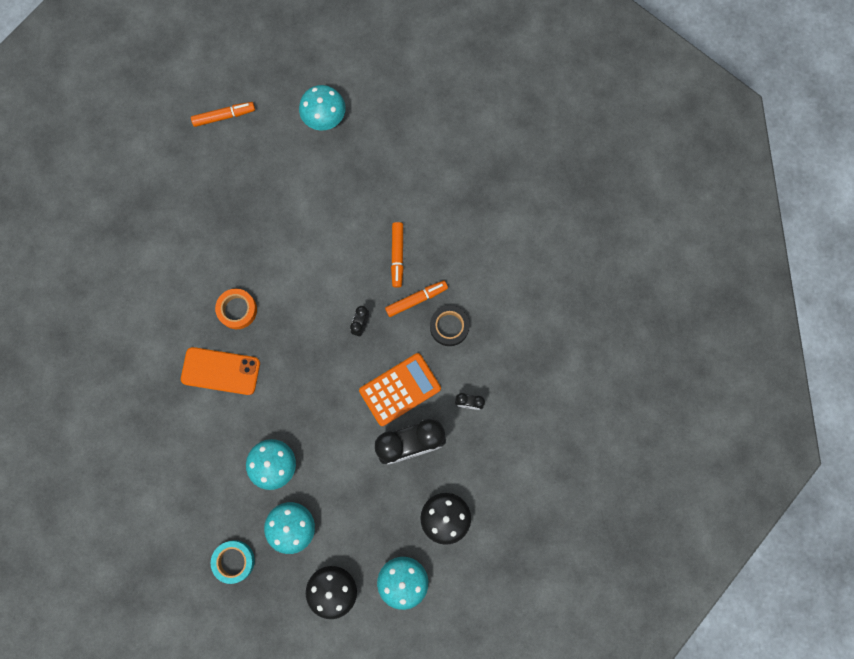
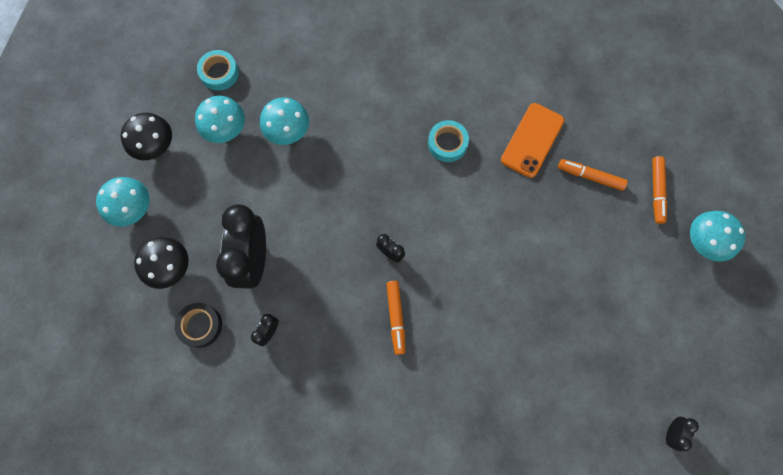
camera: 110 degrees right, 5 degrees down
(220, 371) = (393, 112): orange phone -> orange phone (532, 140)
(237, 310) = (447, 143): orange tape -> turquoise tape
(324, 117) = (629, 292): turquoise mushroom -> turquoise mushroom (704, 242)
(397, 256) = (449, 314): orange marker -> orange marker (590, 176)
(400, 389) = (310, 268): orange calculator -> none
(428, 59) = (671, 432): none -> black clock
(449, 327) = (354, 341): black tape -> black tape (200, 326)

